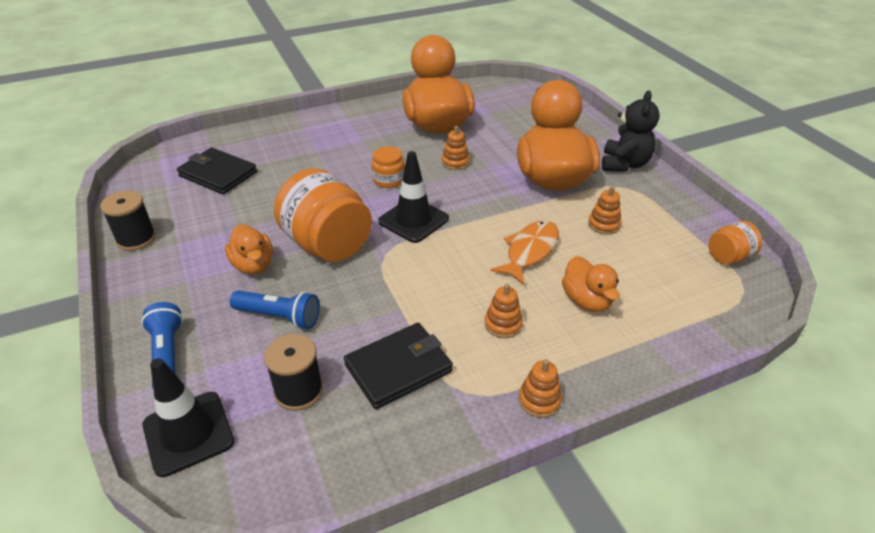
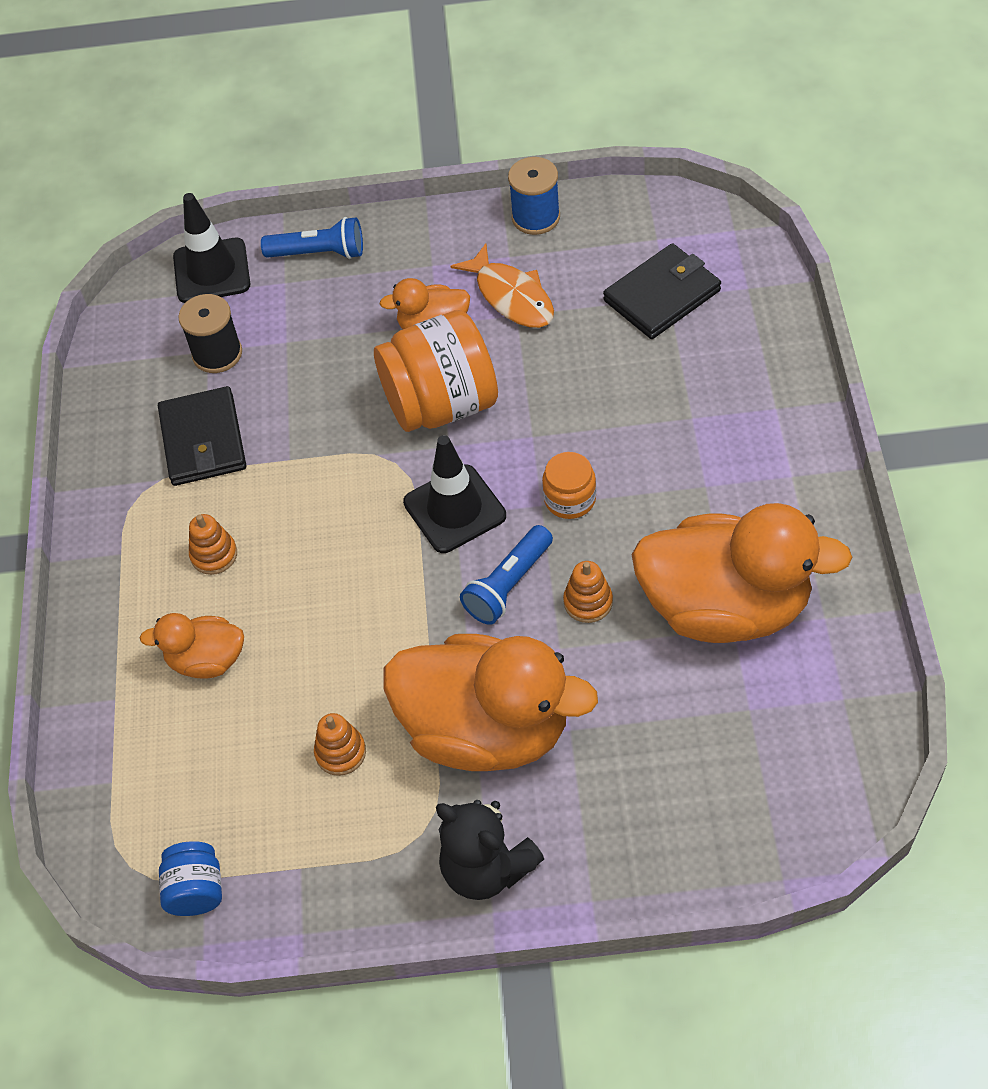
camera: 115 degrees right, 15 degrees up
(136, 239) = (536, 217): black spool -> blue spool
(279, 317) = (330, 345): blue flashlight -> blue flashlight (508, 585)
(530, 251) = (327, 630): orange fish -> orange fish (511, 296)
(539, 400) = (97, 553): orange stacking toy -> none
(729, 257) = (196, 890): orange jar -> blue jar

